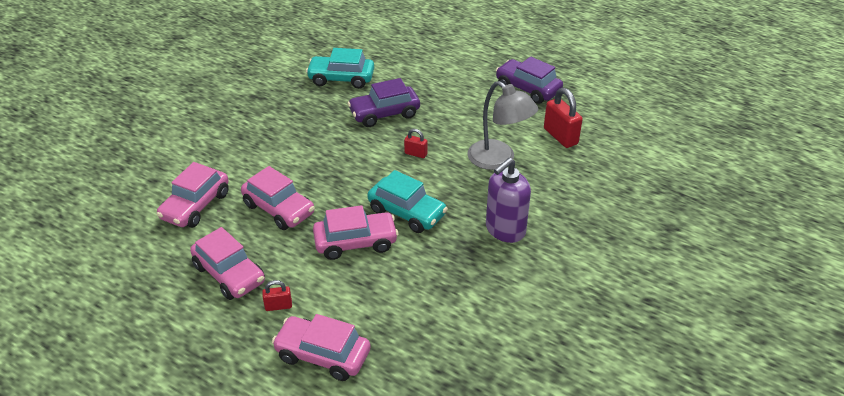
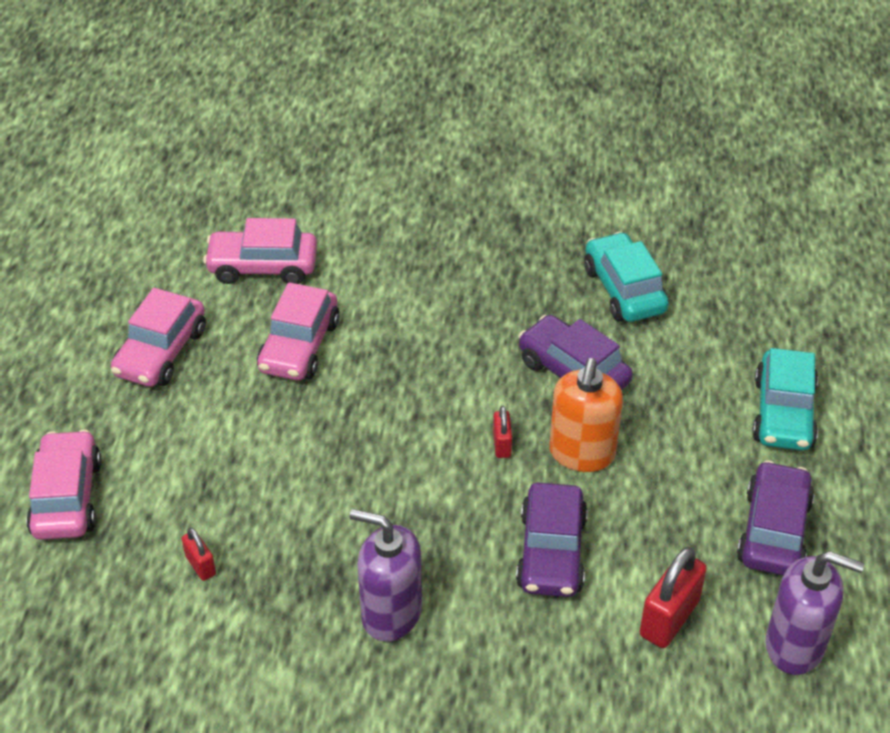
camera: 65 degrees right, 5 degrees up
(278, 306) = (128, 421): red padlock -> red padlock (200, 565)
(355, 242) = (277, 450): pink car -> none
(407, 212) = (366, 483): turquoise car -> turquoise car (783, 413)
(441, 129) = (582, 453): none -> orange soap dispenser
(498, 160) = (551, 552): grey lamp -> purple car
(595, 106) = (795, 646): none -> purple soap dispenser

